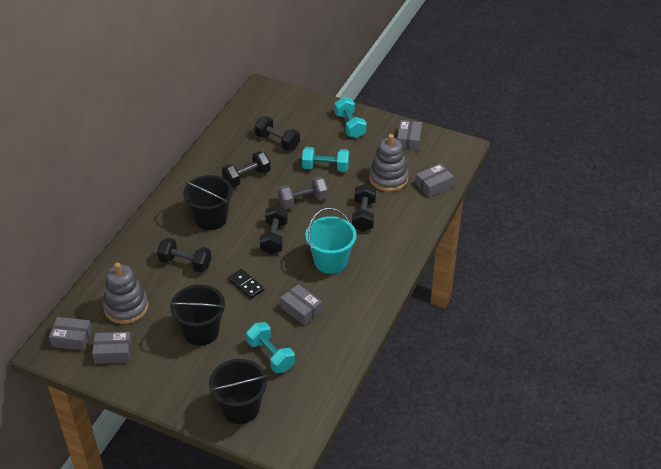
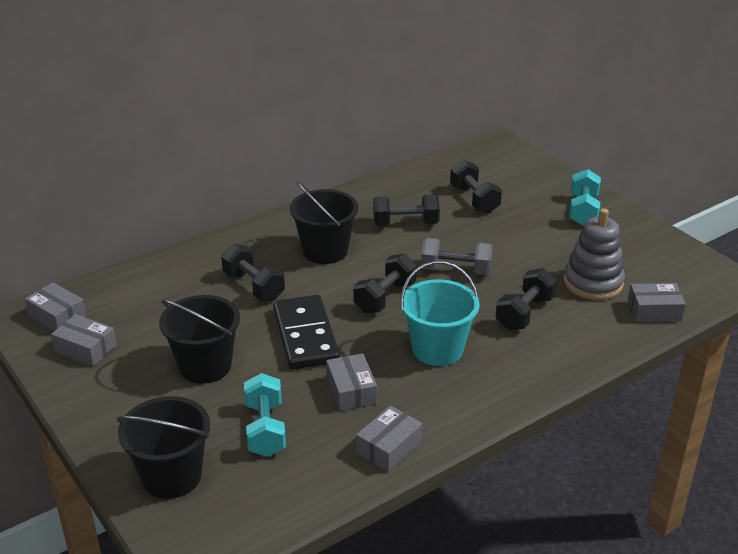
camera: 30 degrees right, 10 degrees down
(126, 307) = (145, 307): grey stacking toy -> none
(246, 285) = (305, 335): black domino -> black domino, size x1.90
(325, 167) = (515, 244): turquoise dumbbell -> none
(409, 140) = (654, 249): grey box -> grey box (389, 447)

